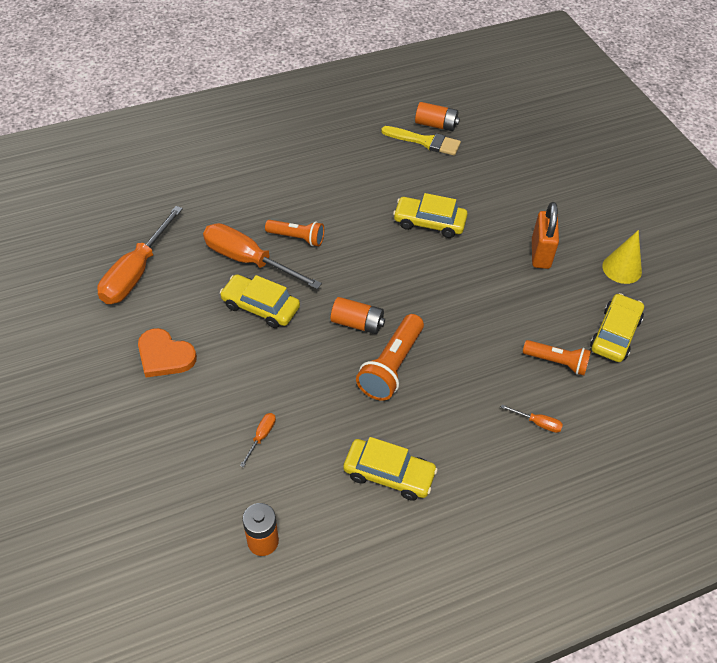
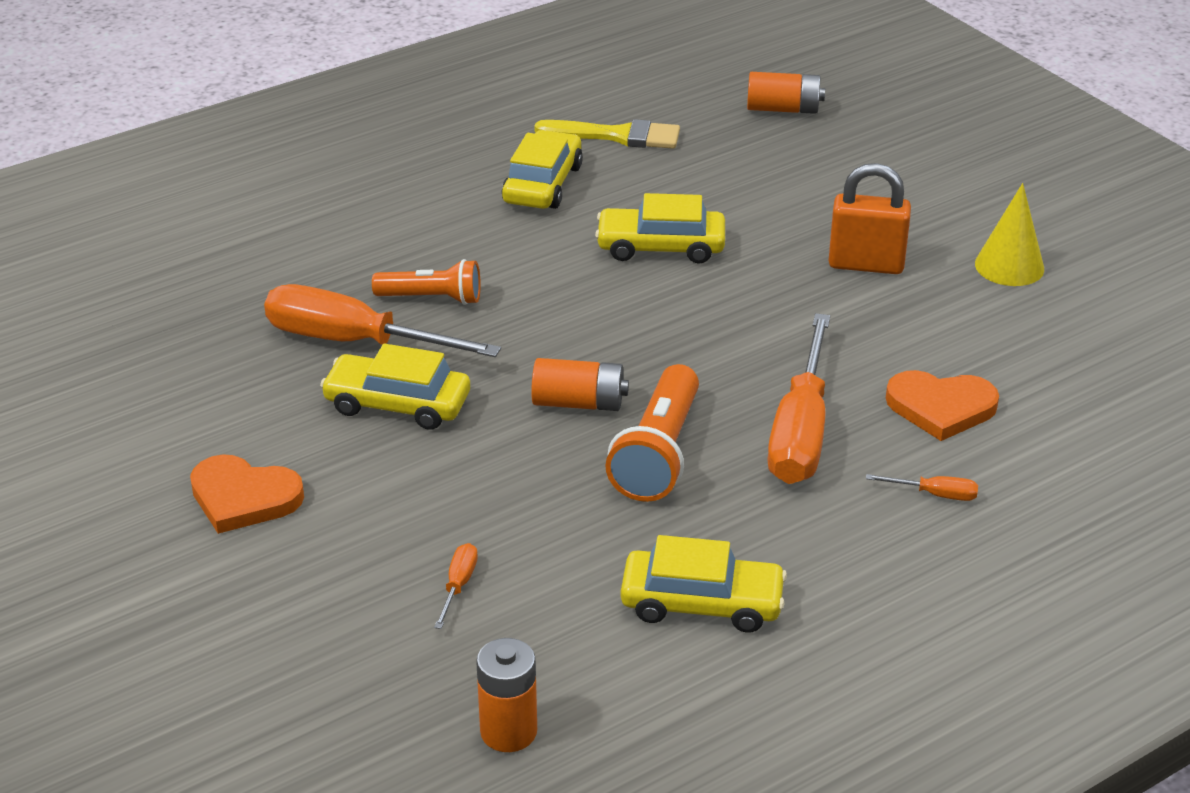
camera: 10 degrees left, 15 degrees down
(136, 272) = (152, 386): orange screwdriver -> orange screwdriver (801, 431)
(436, 125) = (628, 110): orange battery -> orange battery (783, 109)
(540, 254) = (866, 264): orange padlock -> orange padlock turned 75 degrees counterclockwise
(557, 362) = (941, 407): orange flashlight -> orange heart
(615, 334) = (1026, 356): yellow car -> yellow car (543, 184)

